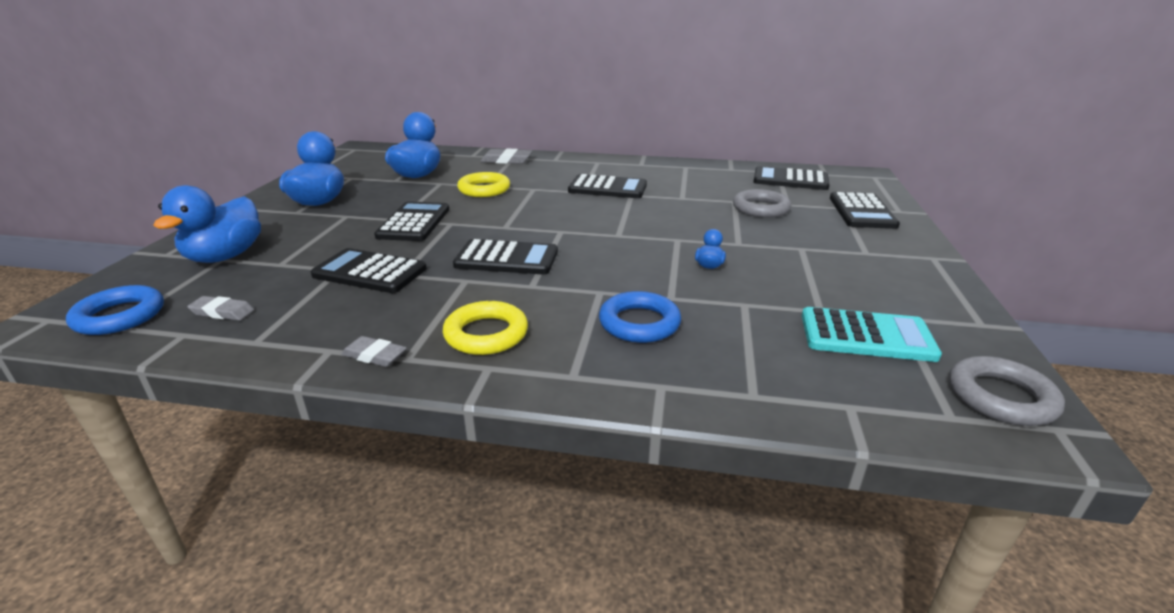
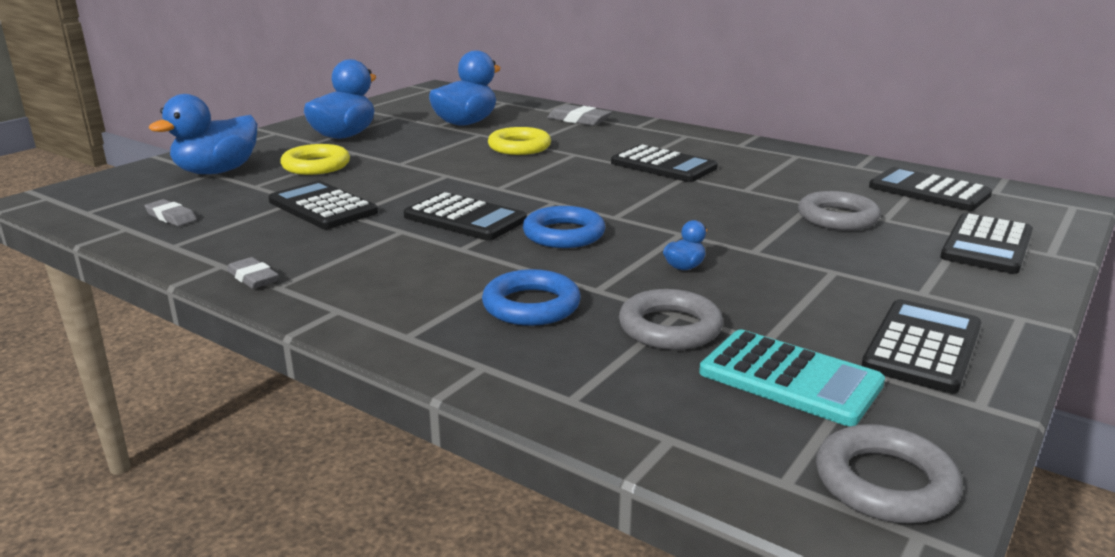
camera: 25 degrees right, 5 degrees down
(119, 316) = (96, 205): blue ring -> blue ring (564, 234)
(414, 222) = (411, 169): black calculator -> black calculator (922, 347)
(486, 334) = (368, 282): yellow ring -> yellow ring (316, 165)
(752, 316) = (670, 328): none -> grey ring

